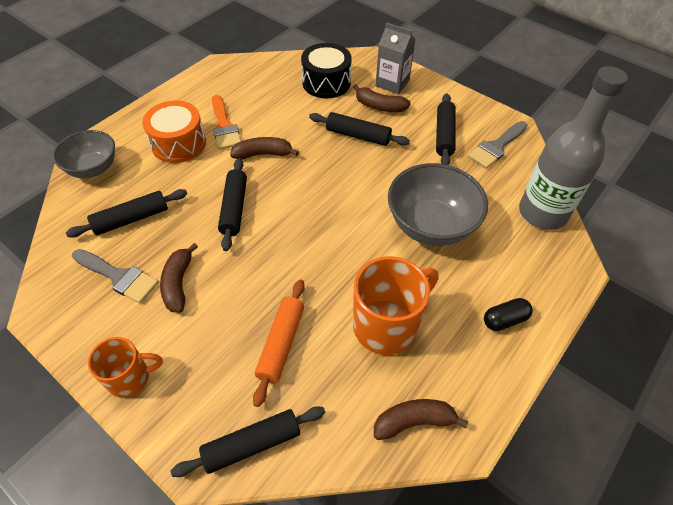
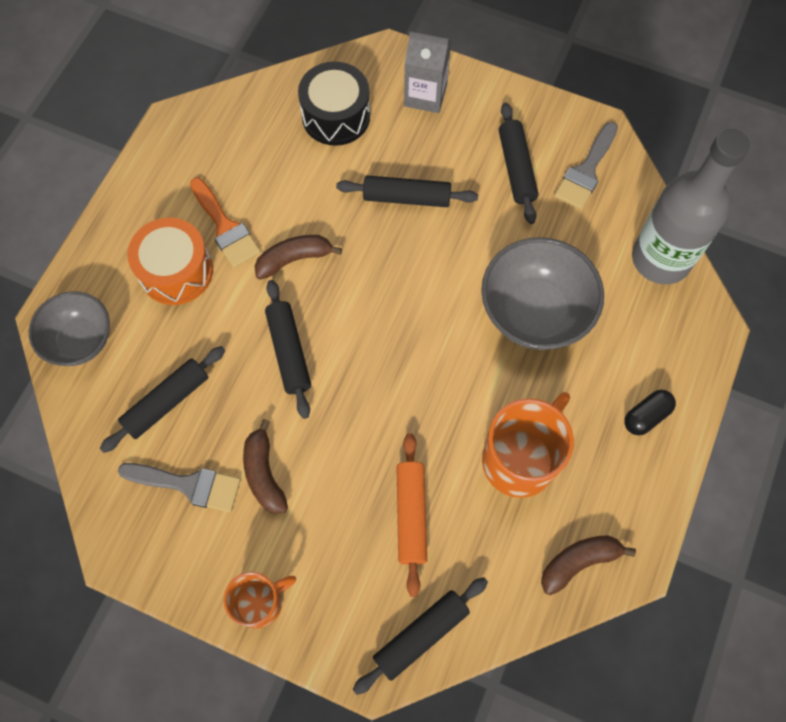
camera: 15 degrees left, 15 degrees up
(379, 106) = (420, 141): brown banana -> none

